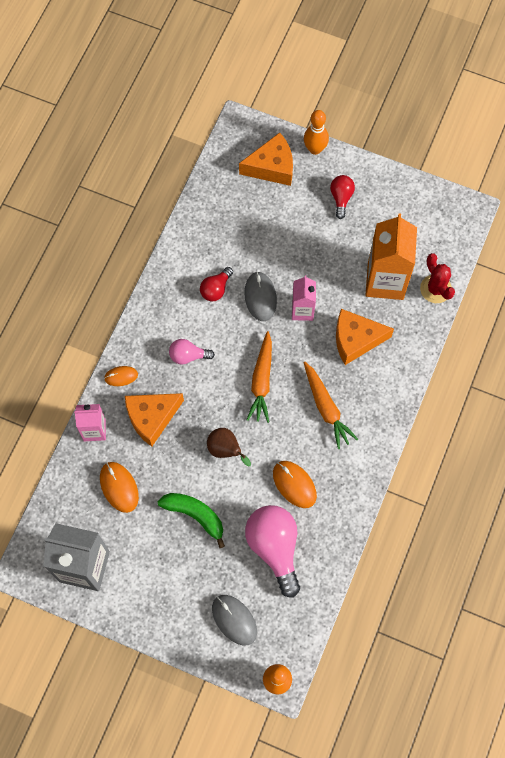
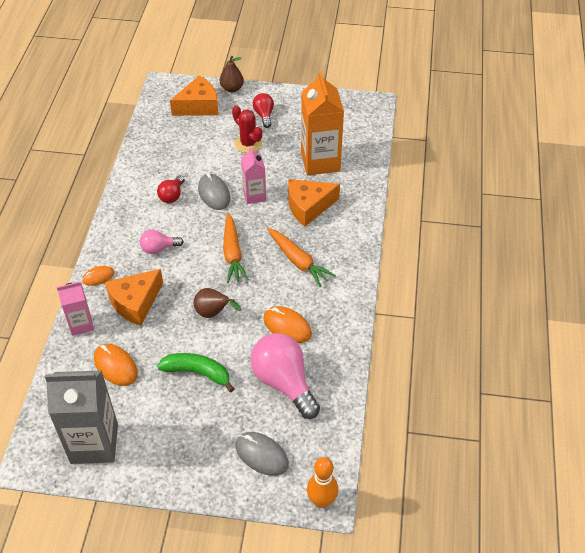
camera: 15 degrees left, 20 degrees down
(315, 149) = (232, 88): orange bowling pin -> brown pear
(435, 289) = (365, 159): red cactus -> red cactus (248, 144)

